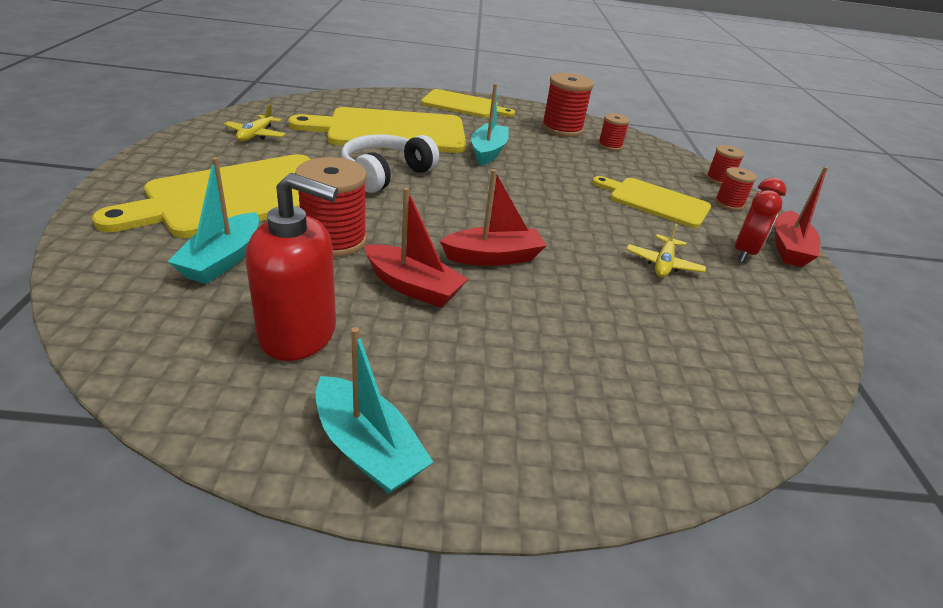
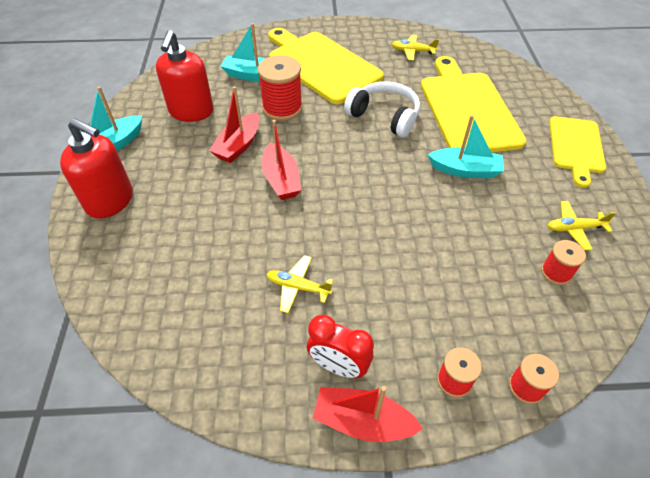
camera: 90 degrees right, 15 degrees up
(535, 441) = (110, 201): none -> red soap dispenser
(562, 129) = (574, 228): red spool -> yellow plane
(655, 201) = (423, 299): yellow cutting board -> none

